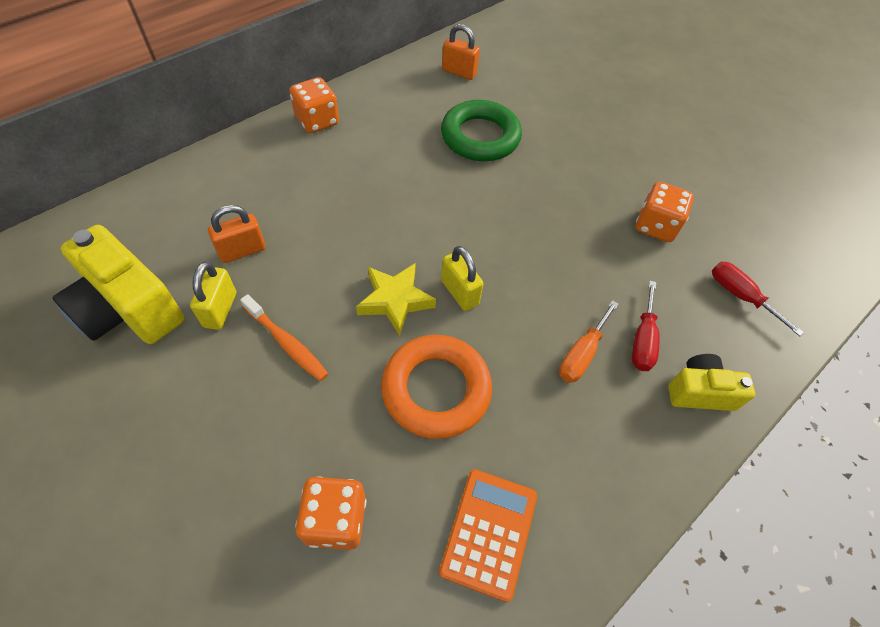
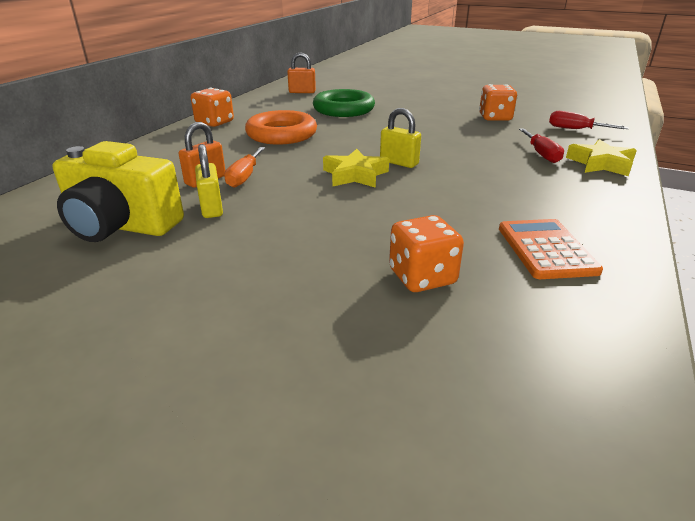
camera: 20 degrees left, 25 degrees down
(287, 343) = (287, 209): orange toothbrush -> none
(436, 389) = (430, 202): orange ring -> orange ring (281, 134)
(581, 354) = (511, 167): orange screwdriver -> orange screwdriver (244, 177)
(699, 392) = (600, 164): yellow camera -> yellow star

